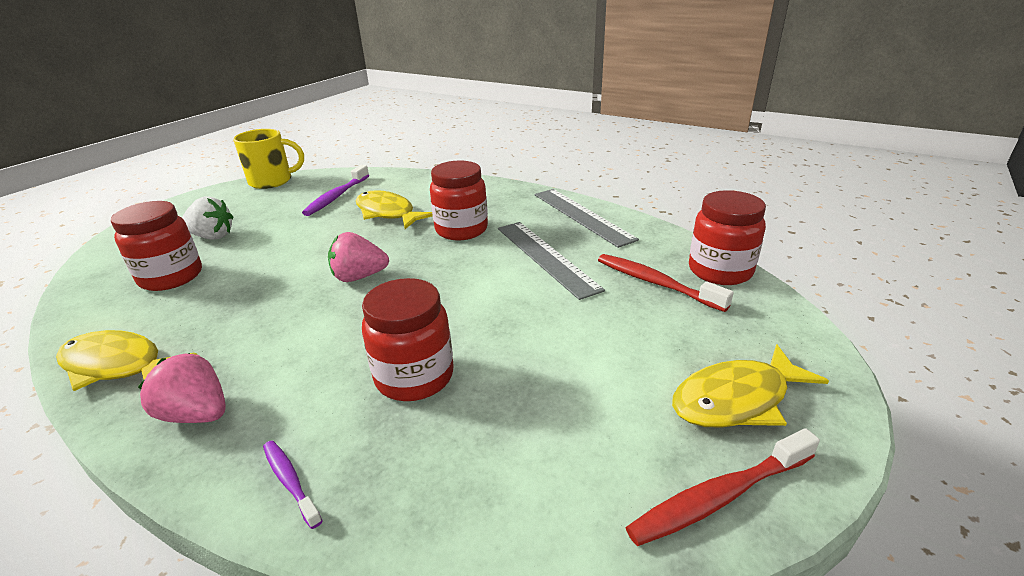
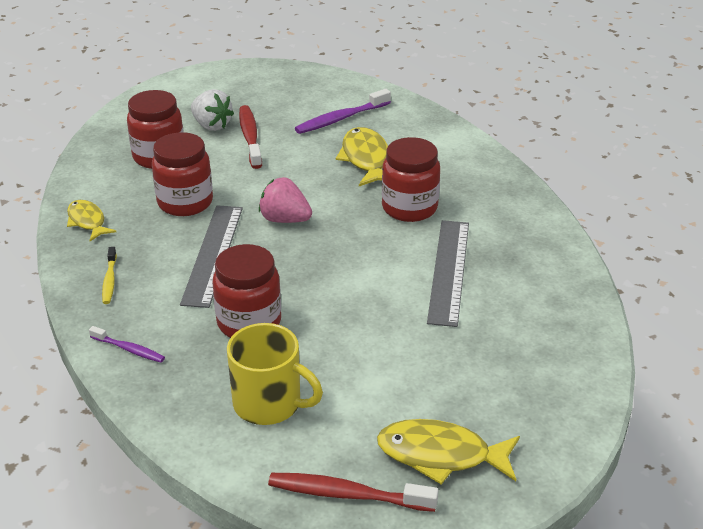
camera: 35 degrees right, 5 degrees up
(118, 366) = (87, 221): yellow fish -> yellow fish, size x0.64
(197, 414) = (109, 280): pink strawberry -> yellow toothbrush
(272, 181) = (302, 74): yellow mug -> yellow mug (269, 404)
(290, 481) = (129, 349): purple toothbrush -> purple toothbrush turned 120 degrees clockwise
(582, 216) = (537, 242): grey ruler -> grey ruler (213, 254)
(655, 283) = (509, 341): red toothbrush -> red toothbrush (250, 137)
(720, 271) = (584, 360): red jar -> red jar (185, 202)

